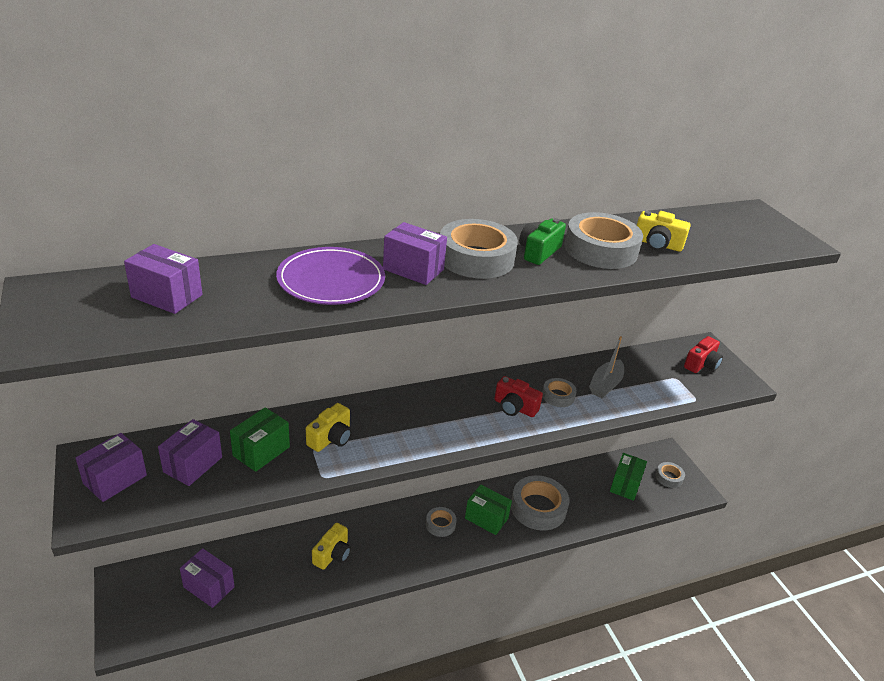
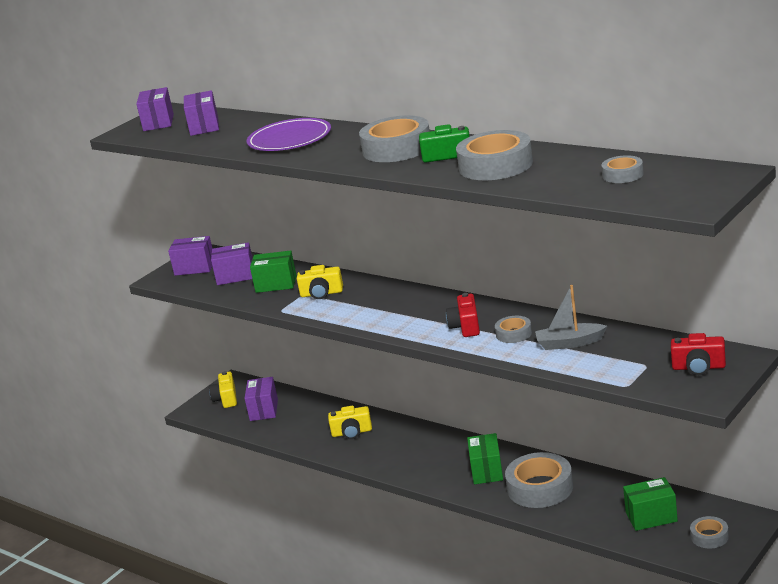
camera: 65 degrees right, 10 degrees down
(413, 269) = (344, 145): purple box -> purple box (158, 122)
(440, 524) = (447, 456): grey tape -> grey tape (623, 175)
(657, 244) = (551, 173): yellow camera -> yellow camera (226, 399)

